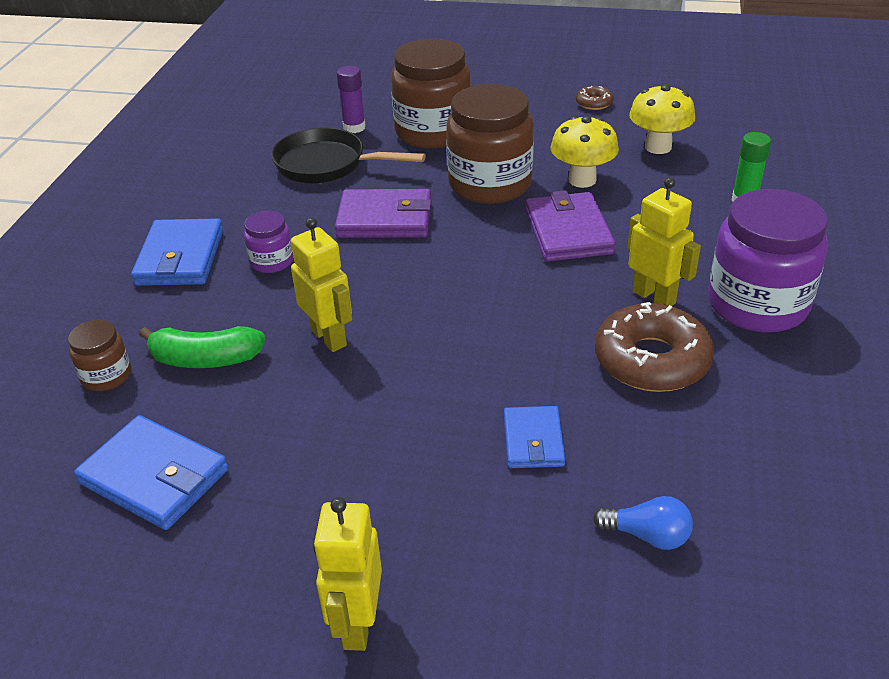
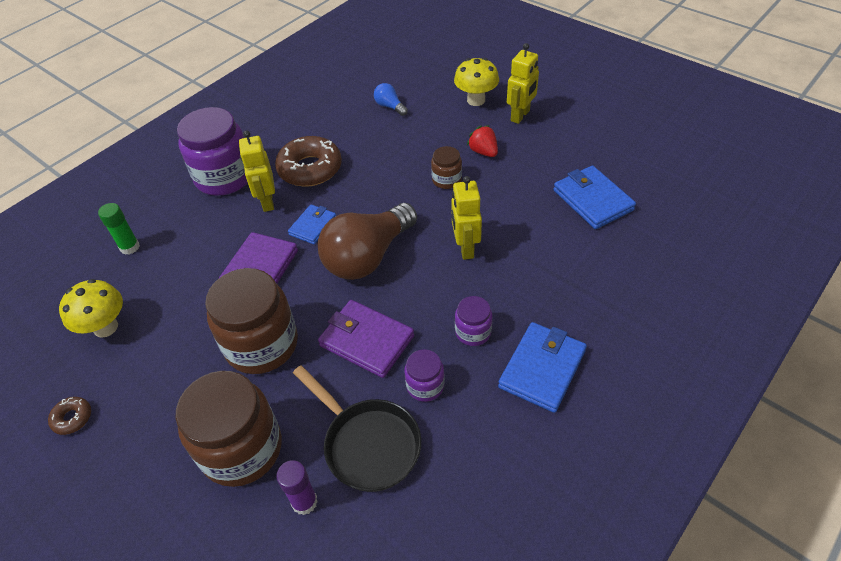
camera: 150 degrees left, 10 degrees up
(106, 376) = (613, 274): brown jar -> brown jar (446, 180)
(205, 359) = (547, 262): green banana -> none
(299, 210) = (425, 386): none -> purple jar
(388, 500) = (483, 152): none -> red strawberry
(451, 285) = (368, 257): none -> brown light bulb
(533, 440) = (401, 153): blue wallet -> blue wallet (313, 226)
(582, 180) = (197, 316): yellow mushroom -> yellow mushroom (476, 100)

